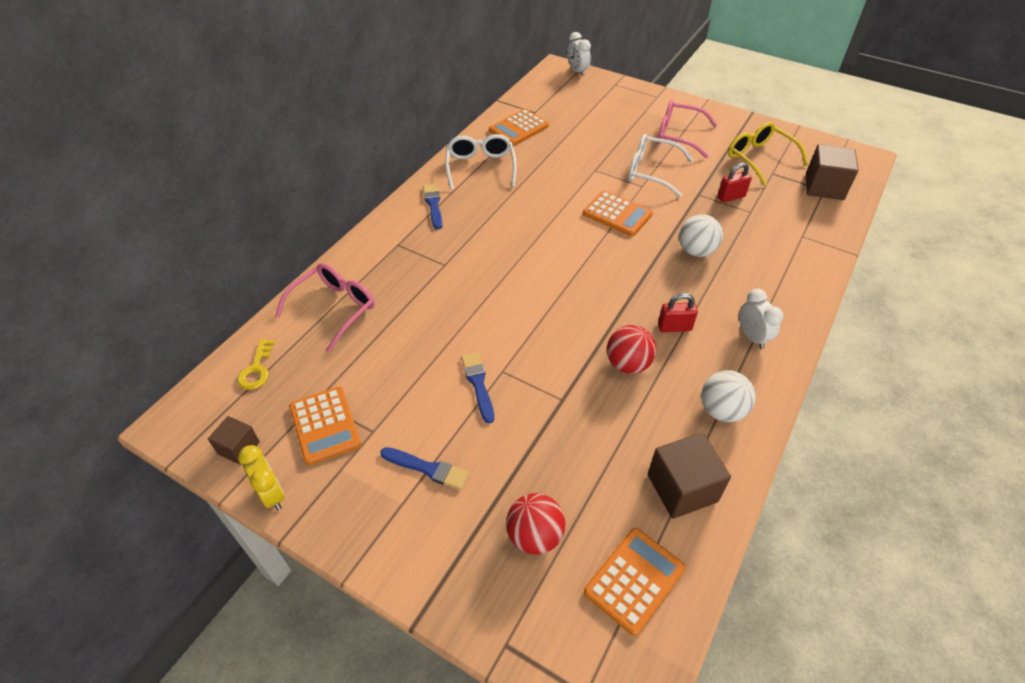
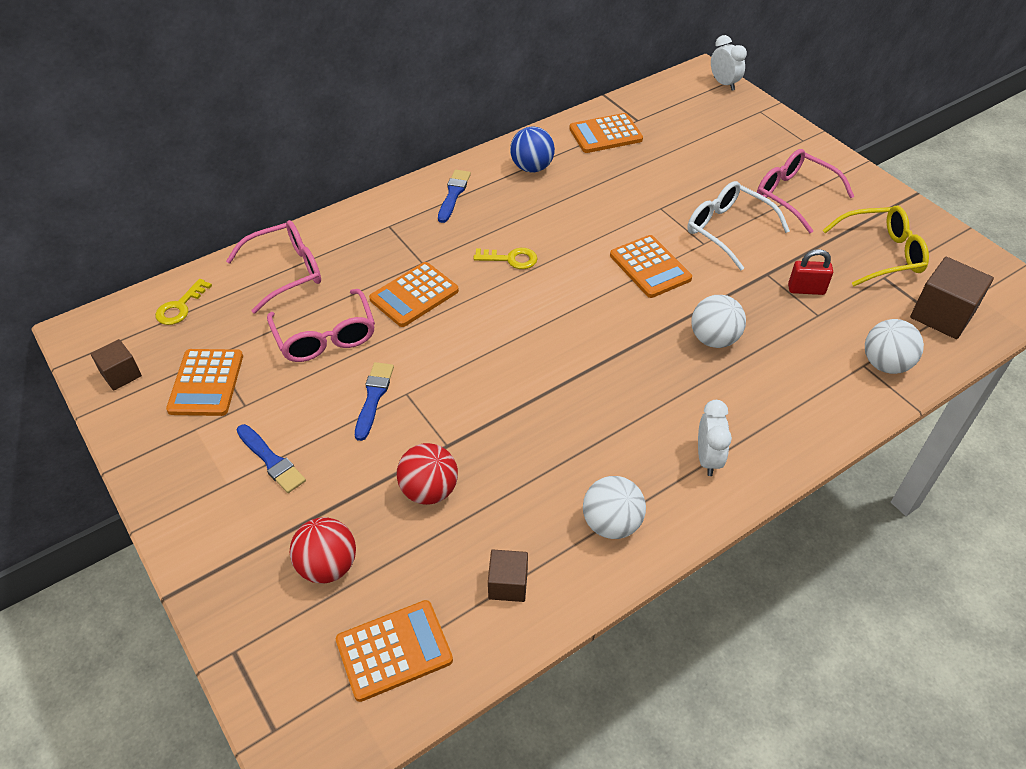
camera: 25 degrees right, 0 degrees up
(272, 494) = (123, 428): yellow clock -> none
(404, 349) = (325, 336): none -> pink glasses
(455, 292) = (414, 295): none -> orange calculator
(480, 167) = (532, 167): white glasses -> blue ball
(512, 240) = (511, 259): none -> yellow key
(577, 71) = (724, 84): white clock -> white clock turned 150 degrees clockwise
(628, 364) = (543, 435): red ball -> red ball (429, 490)
(674, 327) = (624, 415): red padlock -> none
(682, 488) = (508, 584): brown cube -> brown cube, size x0.59
(759, 158) = (880, 254): yellow glasses -> yellow glasses turned 90 degrees clockwise
(814, 231) = (885, 364): none -> white ball

